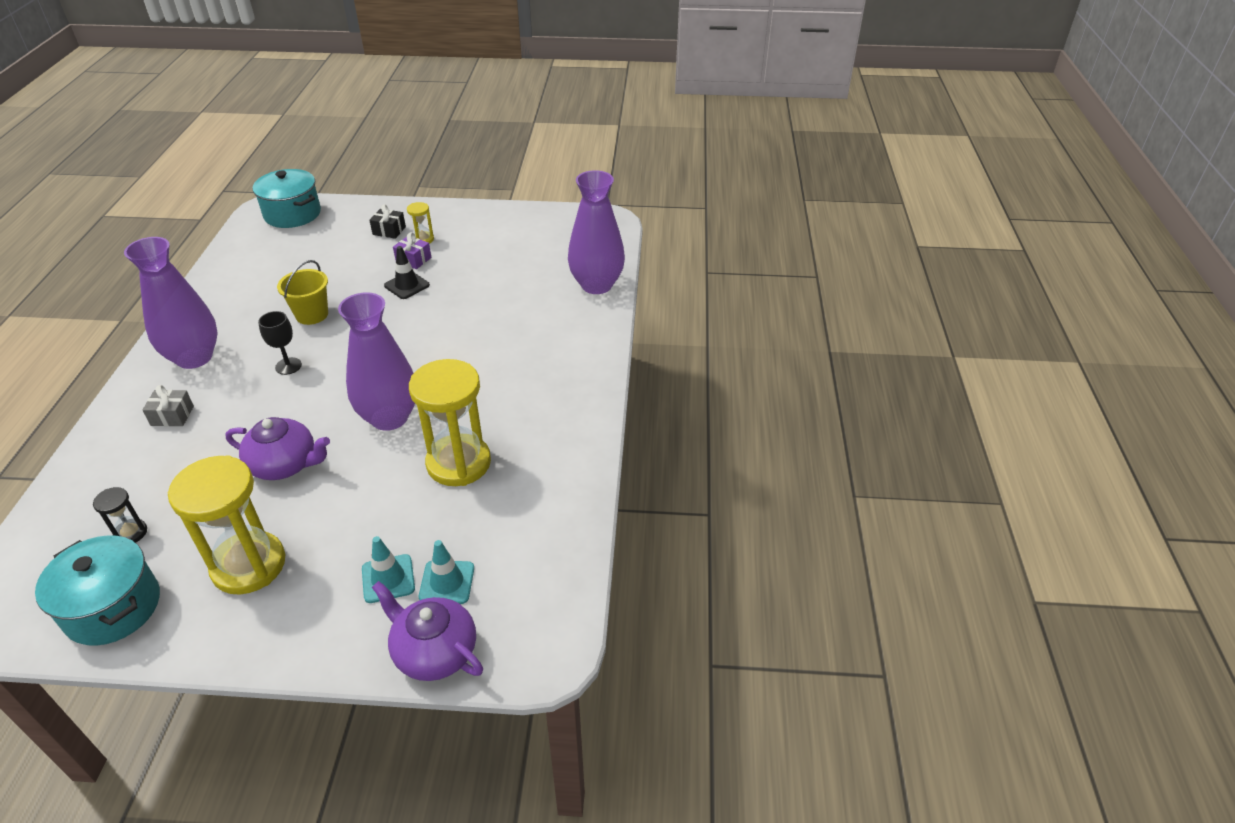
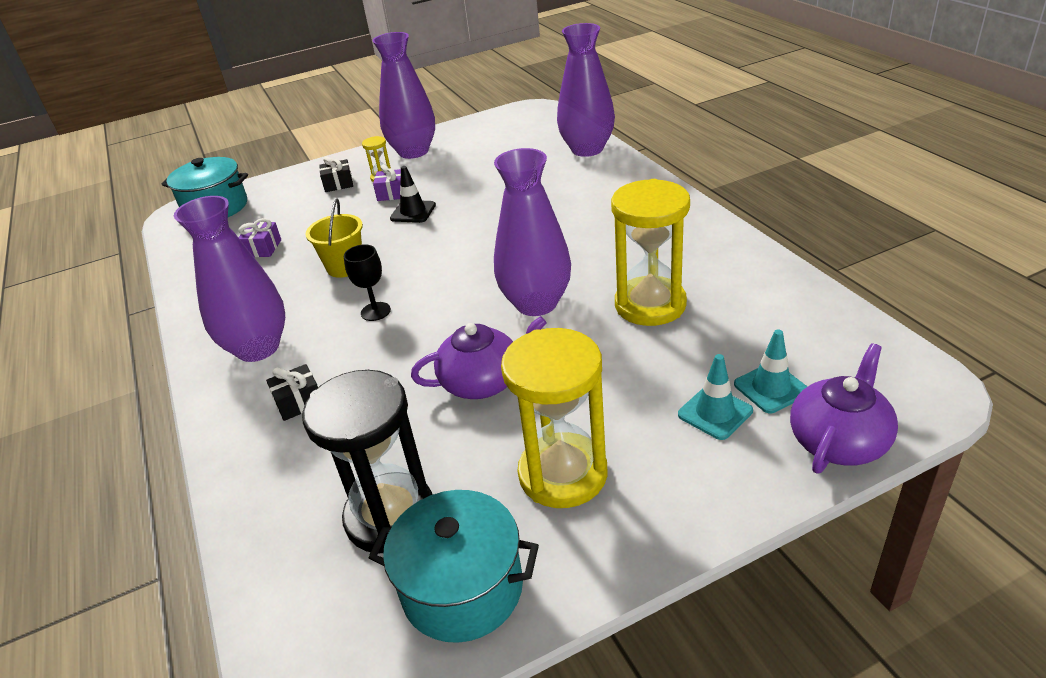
camera: 25 degrees left, 5 degrees down
(131, 533) = (390, 516): black hourglass -> black hourglass, size x2.25
(172, 416) = (299, 402): grey gift -> black gift
(282, 269) = (263, 248): none -> purple gift
(434, 651) = (838, 441): purple teapot -> purple teapot turned 120 degrees clockwise
(472, 223) = (413, 151): none -> purple vase

